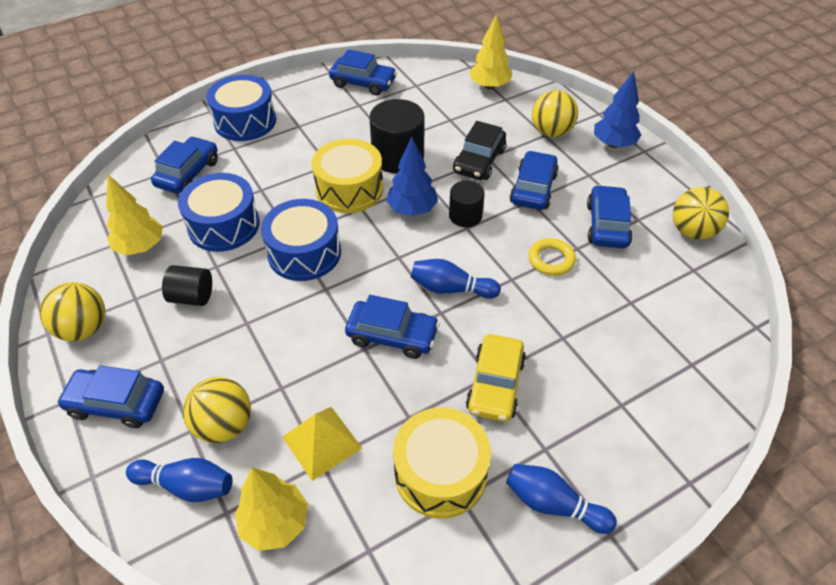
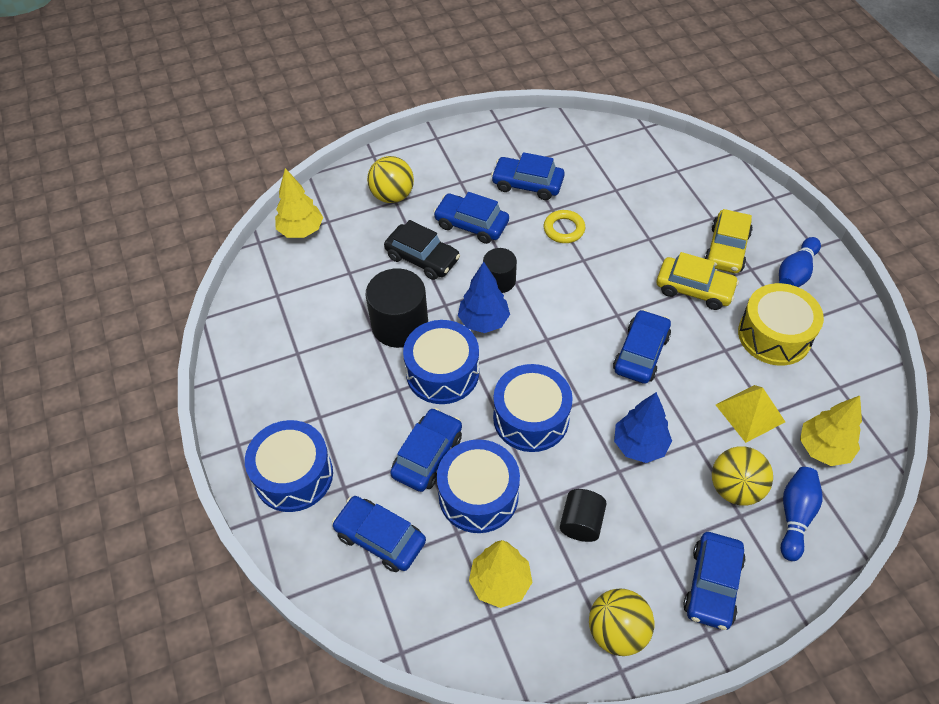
camera: 80 degrees left, 5 degrees up
(349, 189) = (442, 372): yellow drum -> blue drum
(363, 83) = (255, 345): blue car -> blue car (427, 455)
(451, 289) = (590, 304): blue bowling pin -> none
(571, 420) = (726, 249): none -> yellow car
(613, 144) = (422, 156): blue tree -> blue tree (639, 445)
(692, 231) = (543, 134): yellow ball -> none

